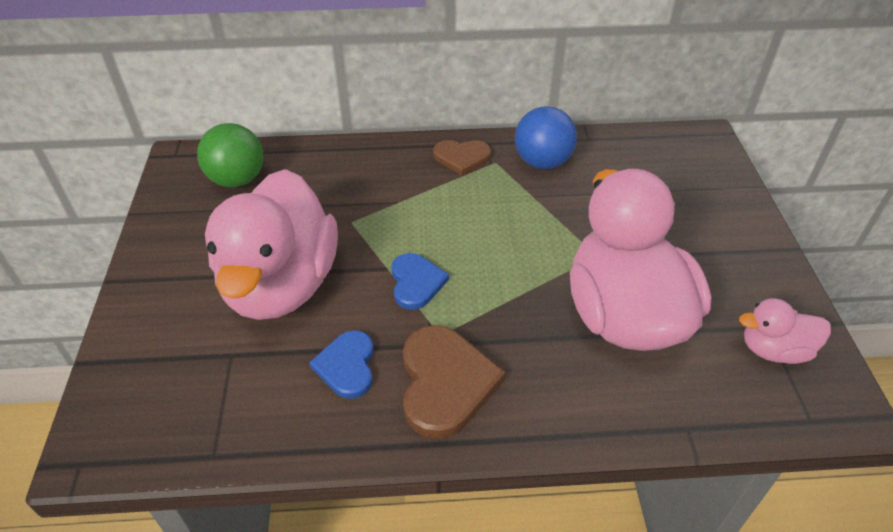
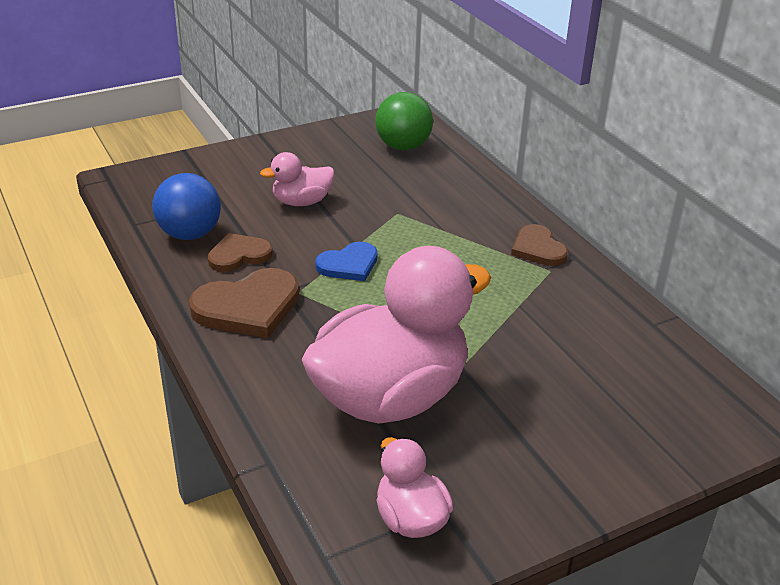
camera: 65 degrees right, 10 degrees down
(281, 285) = (302, 202): pink duck -> pink duck, size x0.46
(347, 366) = (239, 255): blue heart -> brown heart
(542, 162) = (579, 300): blue ball -> blue ball (190, 234)

